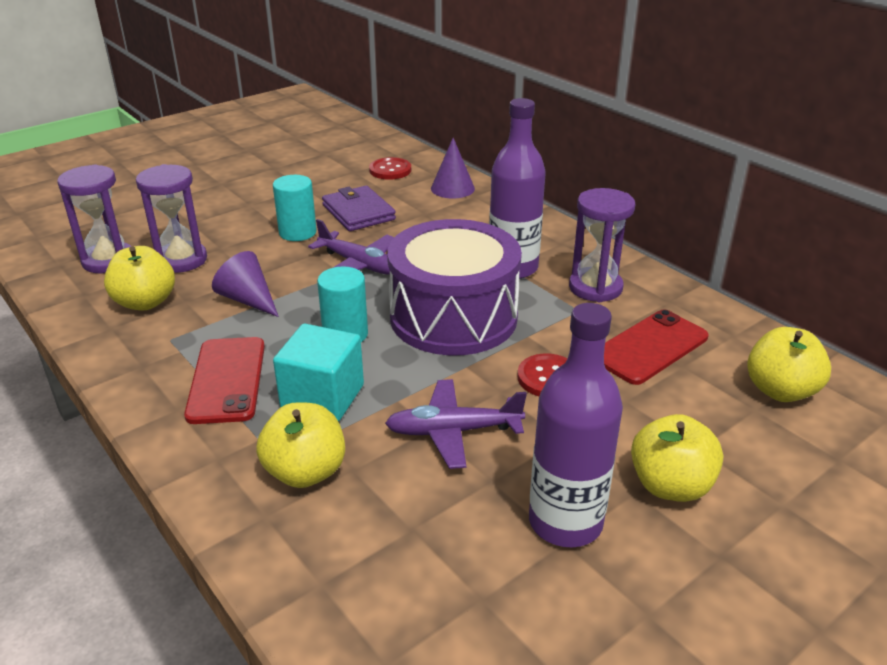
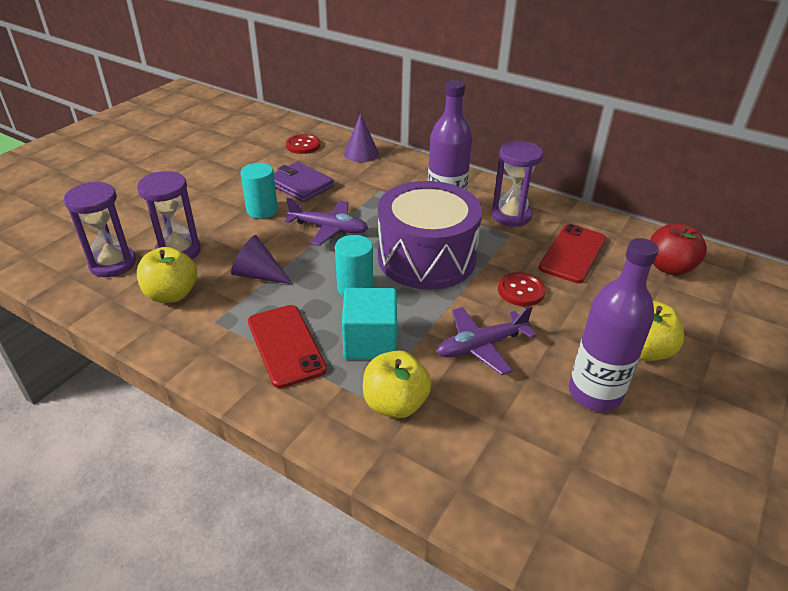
camera: 20 degrees left, 5 degrees up
(780, 390) = (669, 267): yellow apple -> red apple

